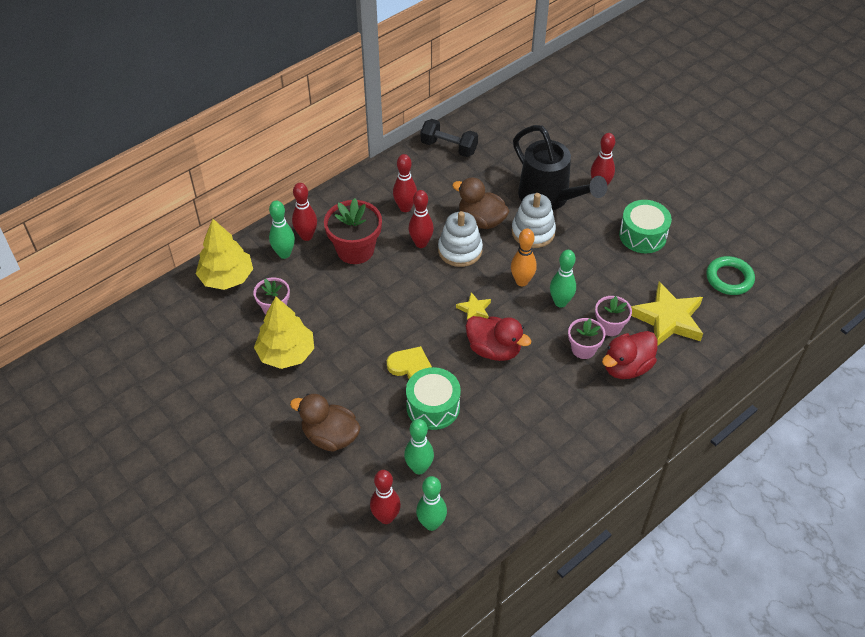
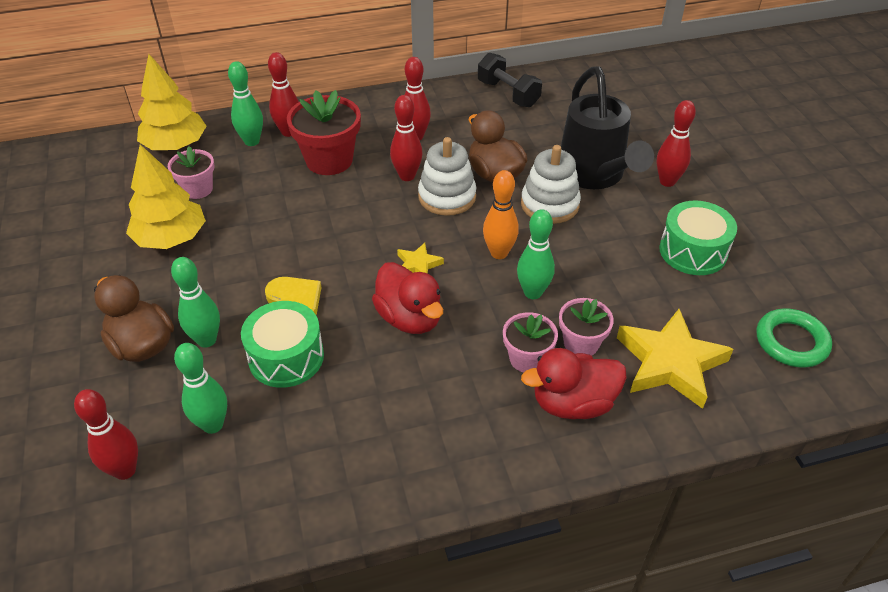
camera: 25 degrees right, 5 degrees down
(431, 524) = (172, 504): green bowling pin -> green bowling pin (206, 340)

